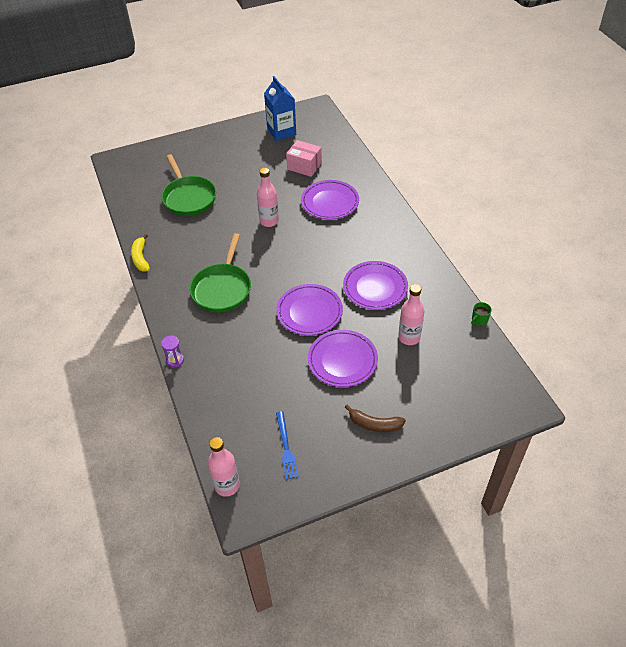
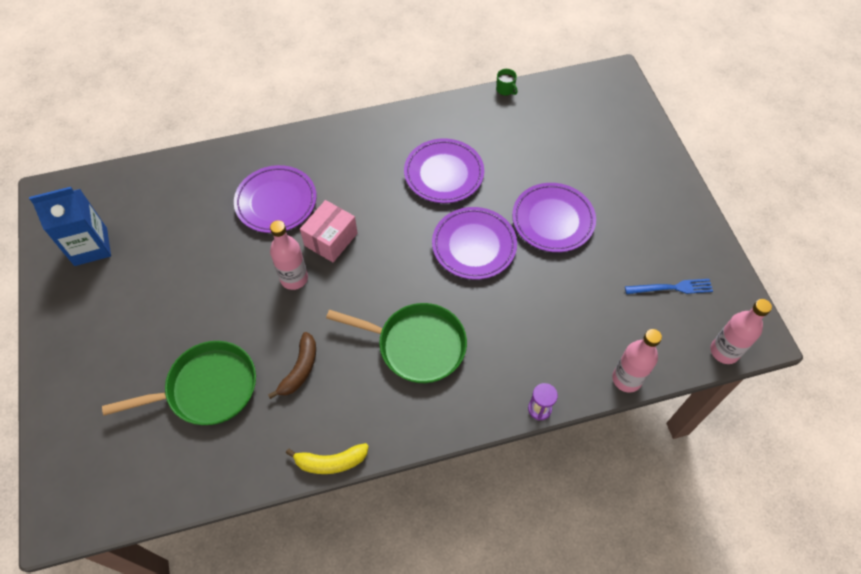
camera: 85 degrees left, 10 degrees up
(304, 166) = (187, 224): pink box -> pink box (331, 239)
(374, 424) = (640, 202): brown banana -> brown banana (300, 369)
(409, 337) = (524, 153): pink bottle -> pink bottle (626, 379)

